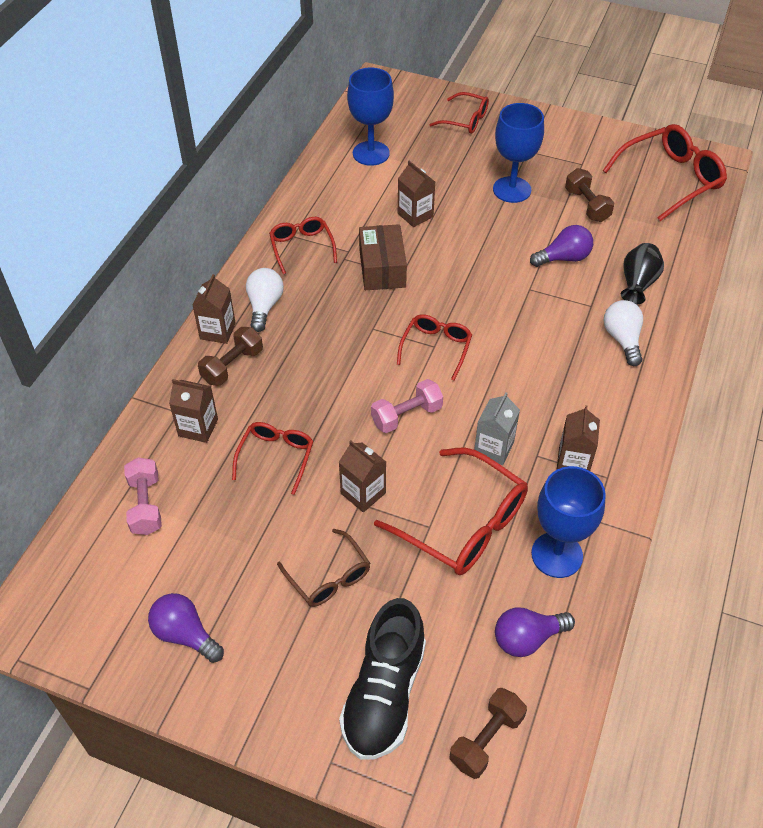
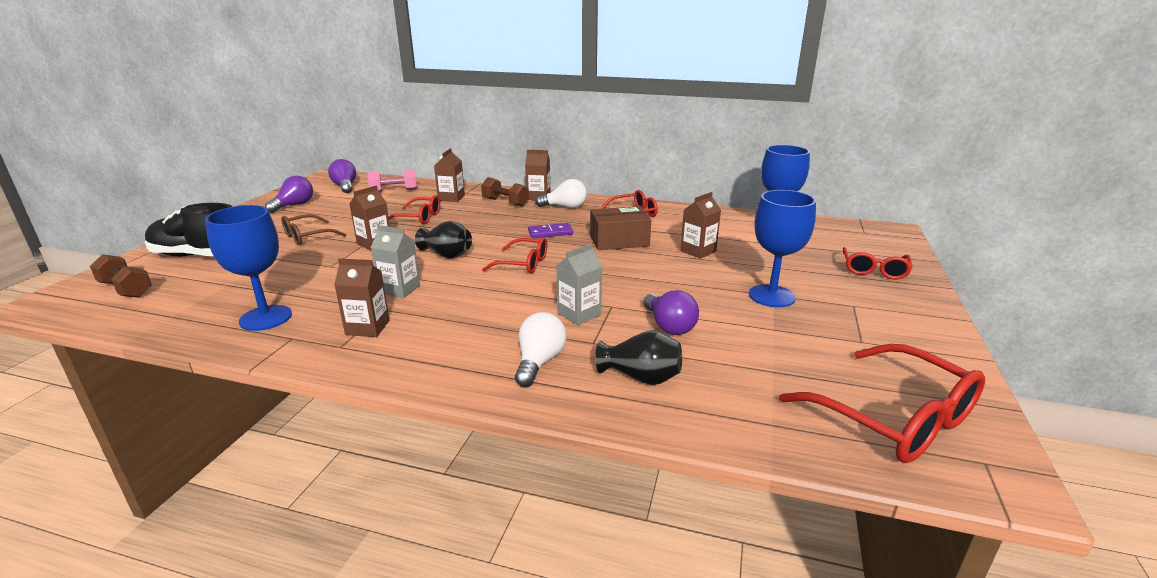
camera: 85 degrees right, 25 degrees down
(351, 323) = (550, 233): none -> purple domino
(406, 415) = (447, 255): pink dumbbell -> black vase
(463, 524) = (325, 278): red glasses -> none
(527, 638) = (194, 304): purple light bulb -> purple light bulb (345, 186)
(544, 311) = (579, 314): none -> grey carton
(587, 205) = (777, 343): brown dumbbell -> none
(622, 339) = (539, 362): white light bulb -> white light bulb turned 60 degrees counterclockwise

